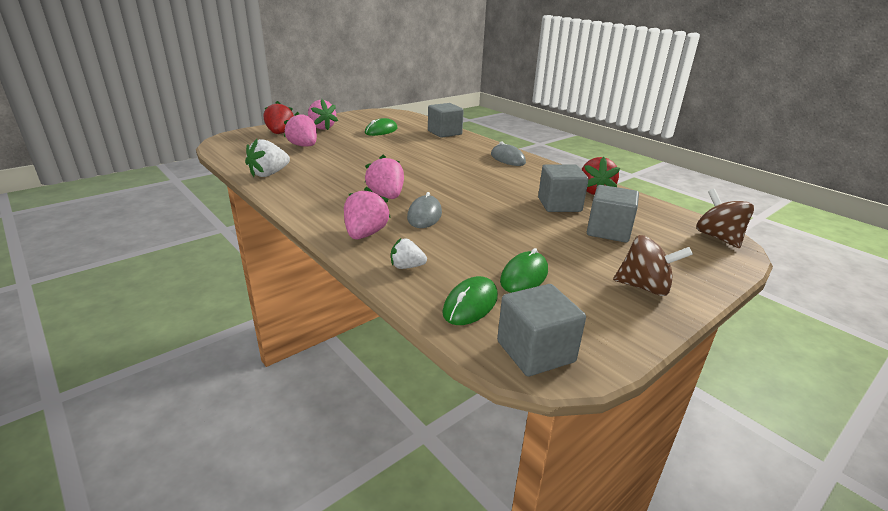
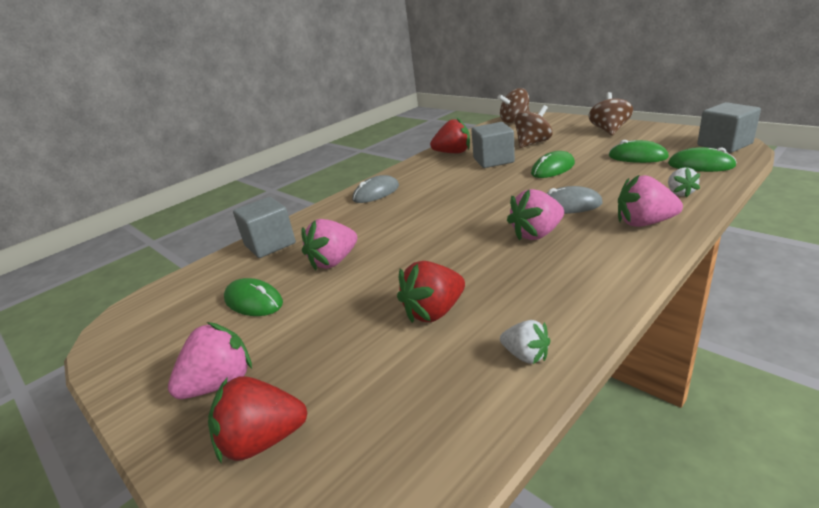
camera: 90 degrees left, 0 degrees up
(269, 174) = (526, 355): white strawberry -> white strawberry, size x0.61
(303, 146) = (355, 367): pink strawberry -> pink strawberry (334, 261)
(327, 161) = (434, 312): none -> red strawberry
(516, 225) = (553, 169): none -> green mouse
(608, 231) = (532, 143): grey cube -> brown spinning top

